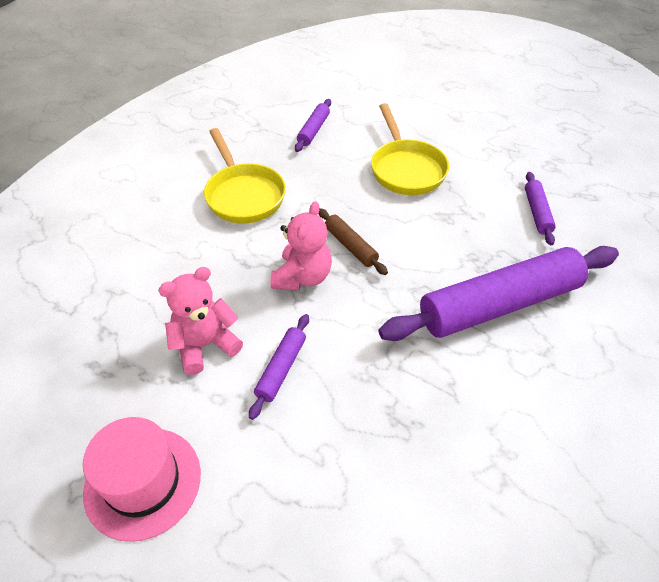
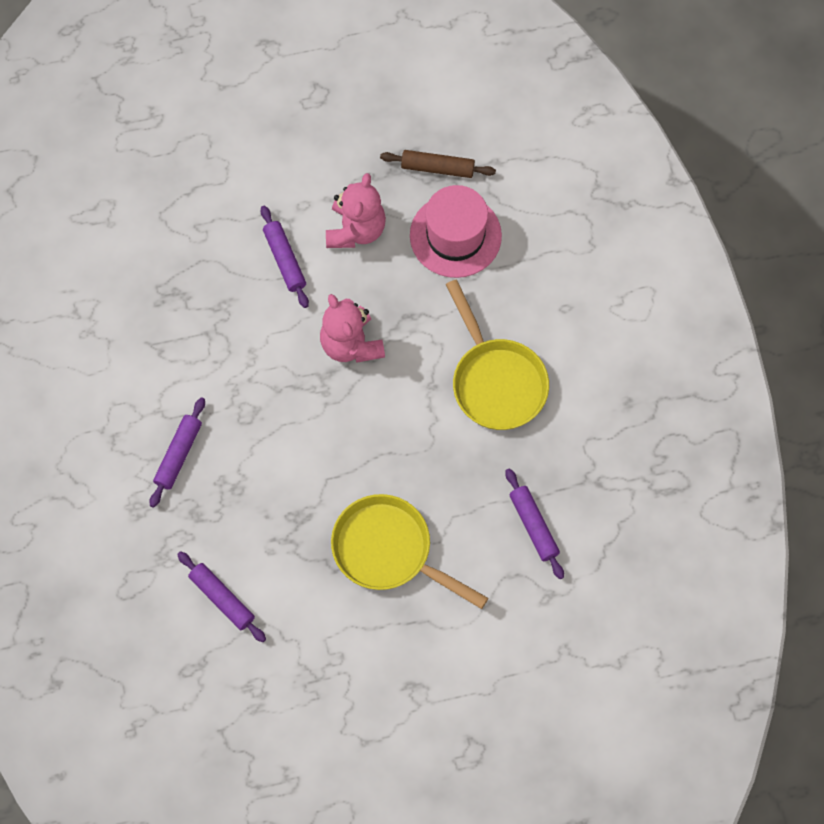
camera: 135 degrees right, 20 degrees up
(143, 482) = (287, 126): pink hat -> pink hat (455, 235)
(243, 195) = (496, 381): yellow pan -> yellow pan turned 135 degrees counterclockwise
(351, 246) = (345, 409): brown rolling pin -> brown rolling pin (437, 168)
(499, 304) = (178, 455): purple rolling pin -> purple rolling pin, size x0.44

